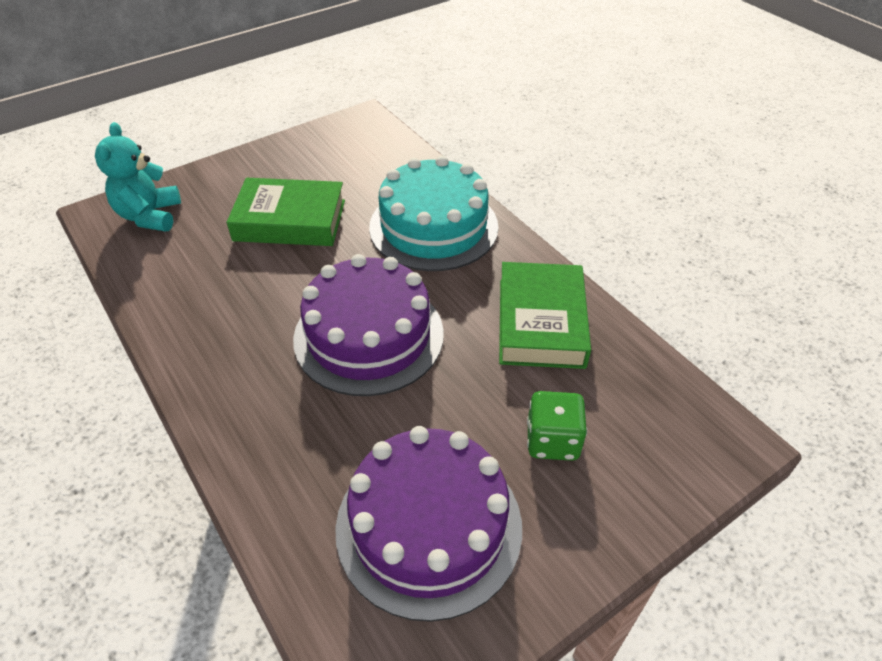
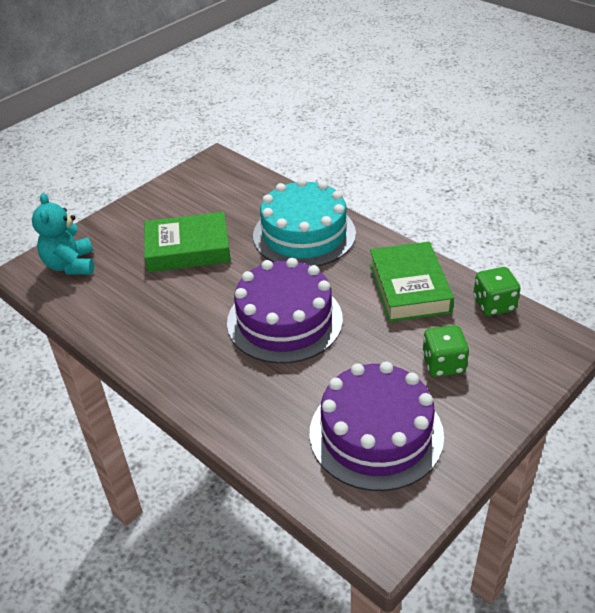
camera: 10 degrees left, 5 degrees down
(646, 367) = (493, 304): none -> green dice

